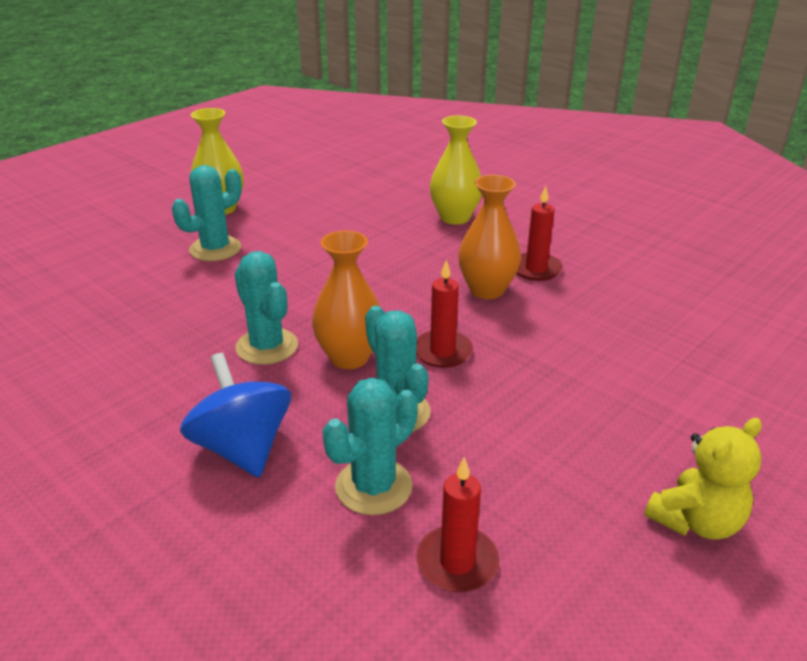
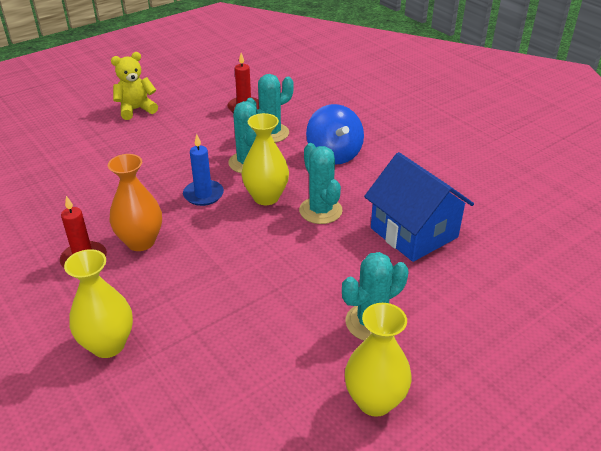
camera: 170 degrees left, 5 degrees up
(140, 331) = (414, 232): none -> blue house
(349, 357) = (266, 197): orange vase -> yellow vase
(442, 352) = (203, 194): red candle -> blue candle

